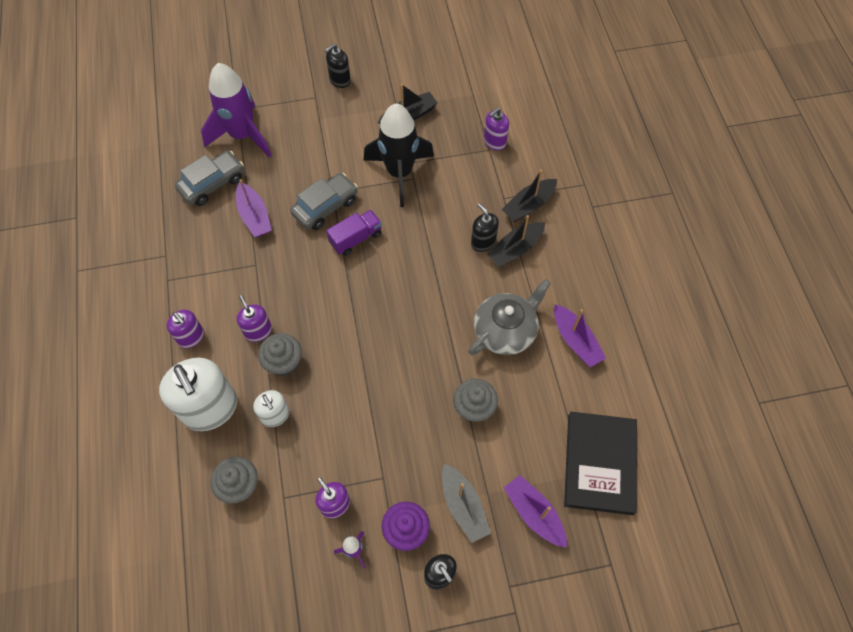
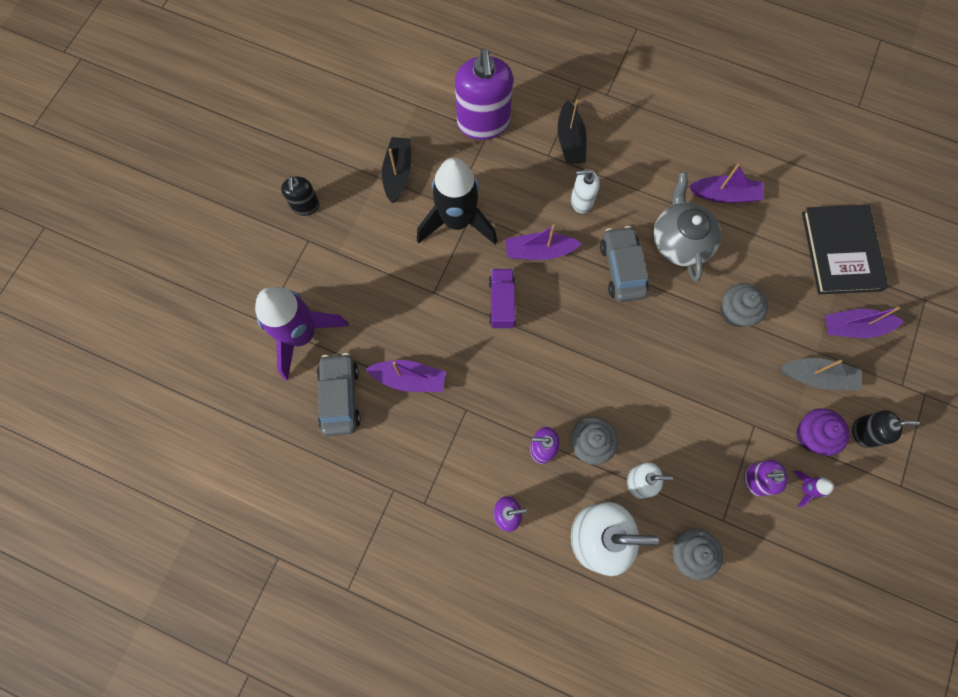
camera: 55 degrees left, 10 degrees up
(326, 207) = (447, 308): grey car -> grey car (622, 269)
(417, 238) = (539, 251): none -> purple boat
(483, 242) = (581, 201): black soap dispenser -> white soap dispenser
(494, 142) = (483, 123): purple soap dispenser -> purple soap dispenser, size x1.92
(515, 249) = (607, 180): black boat -> none
(600, 463) = (841, 251): black book -> black book turned 45 degrees clockwise

